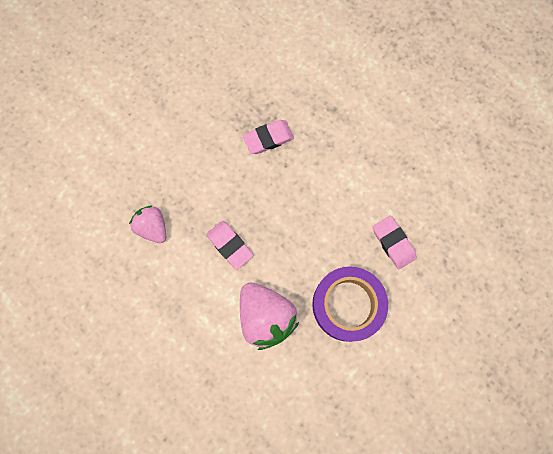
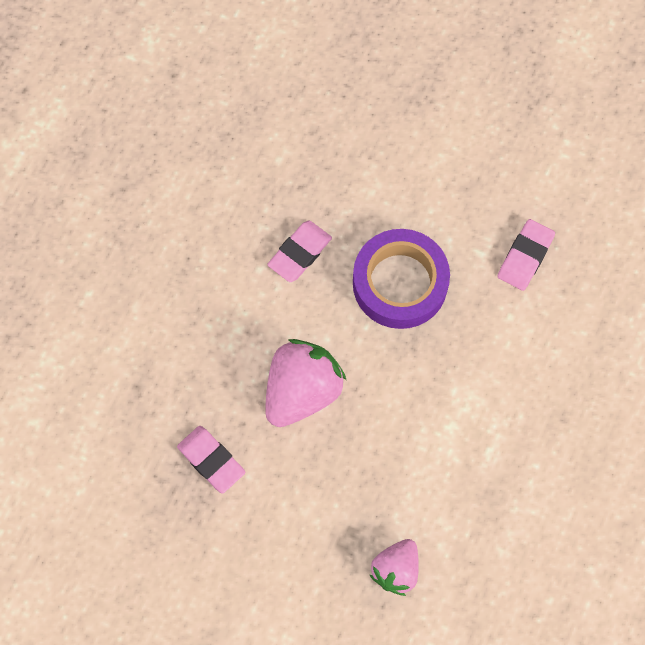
camera: 110 degrees left, 5 degrees down
(229, 245) = (381, 456): pink eraser -> pink eraser (525, 257)
(266, 316) = (454, 377): pink strawberry -> pink strawberry (302, 391)

